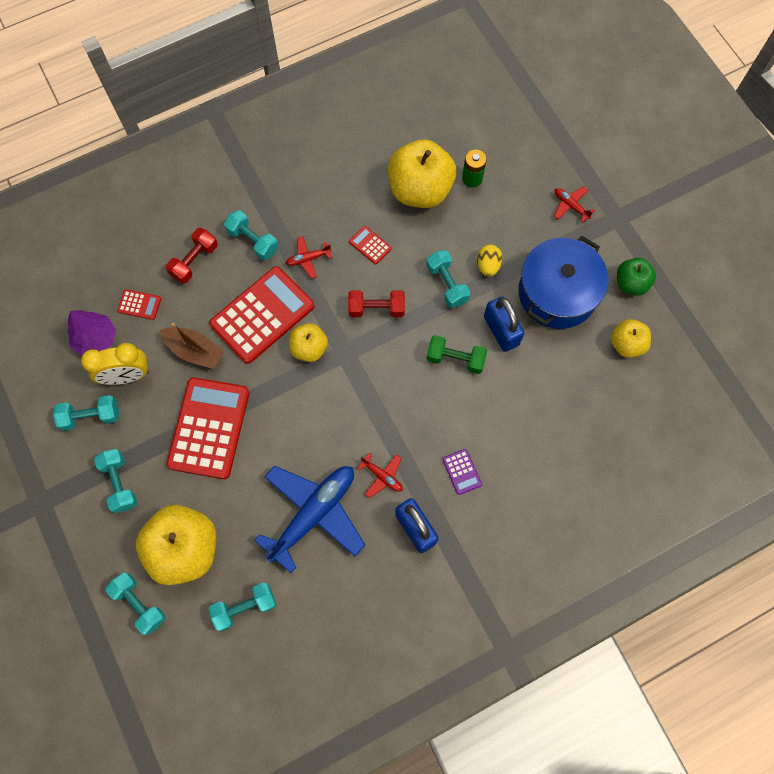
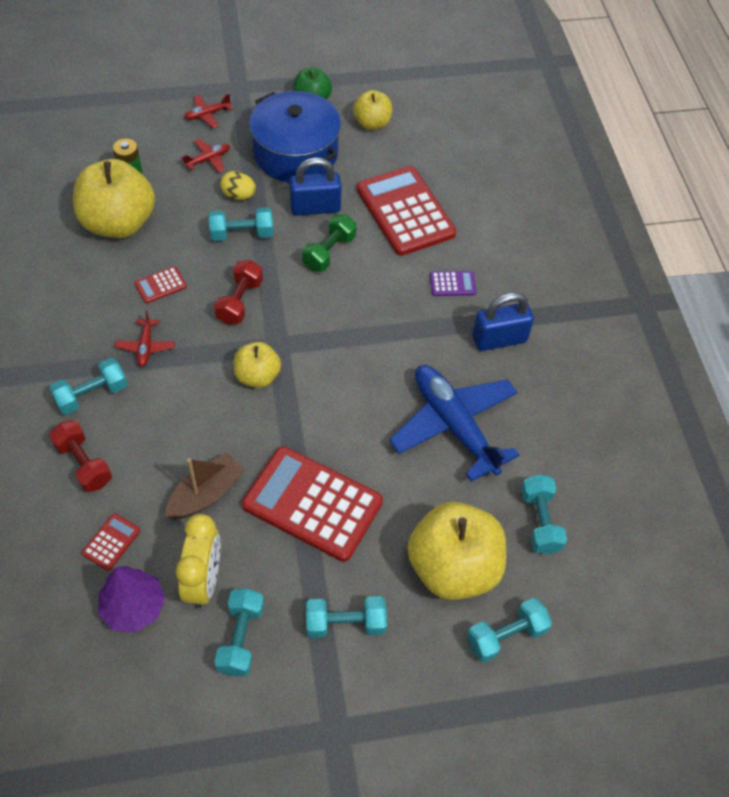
camera: 75 degrees left, 15 degrees down
(262, 315) = (193, 411): red calculator -> red calculator (405, 211)
(382, 476) = (433, 351): red plane -> red plane (208, 160)

